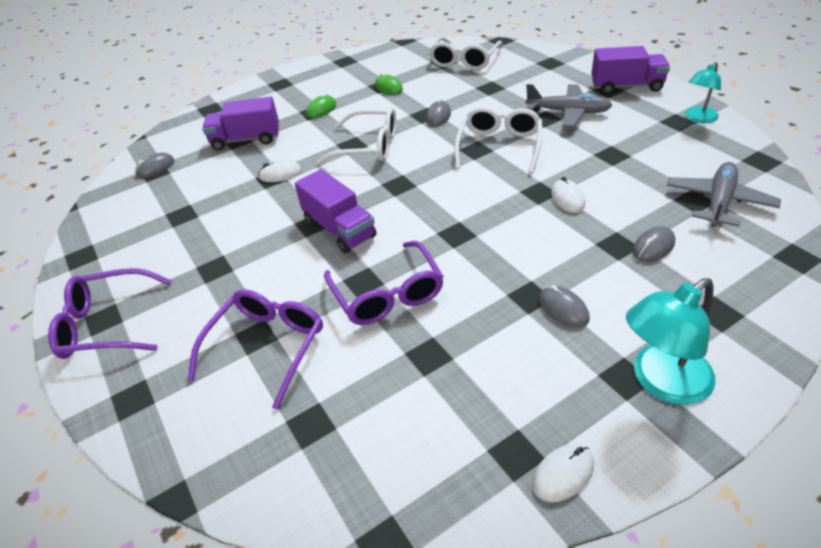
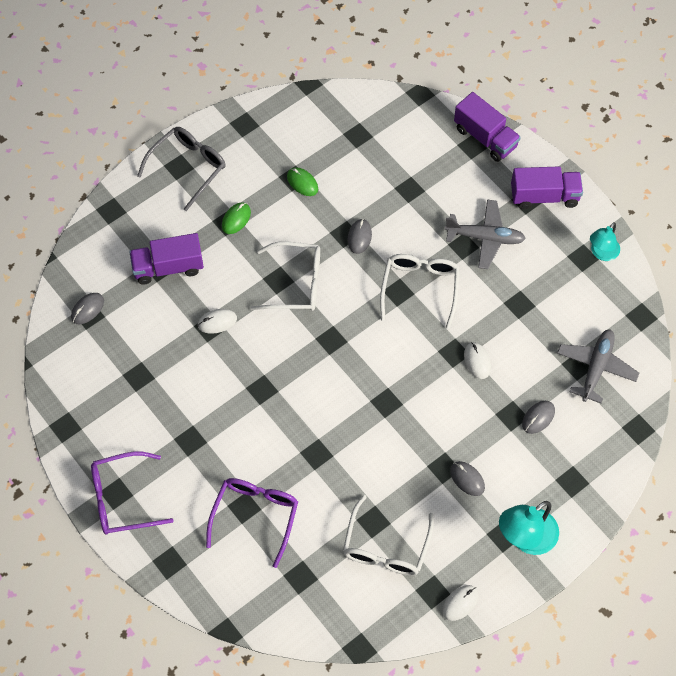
camera: 10 degrees left, 20 degrees up
(288, 84) = (188, 167): none -> grey glasses
(339, 229) = (287, 396): purple truck -> purple truck (485, 137)
(387, 294) = (337, 467): purple glasses -> none
(464, 61) = (380, 135): white glasses -> white glasses (386, 547)

